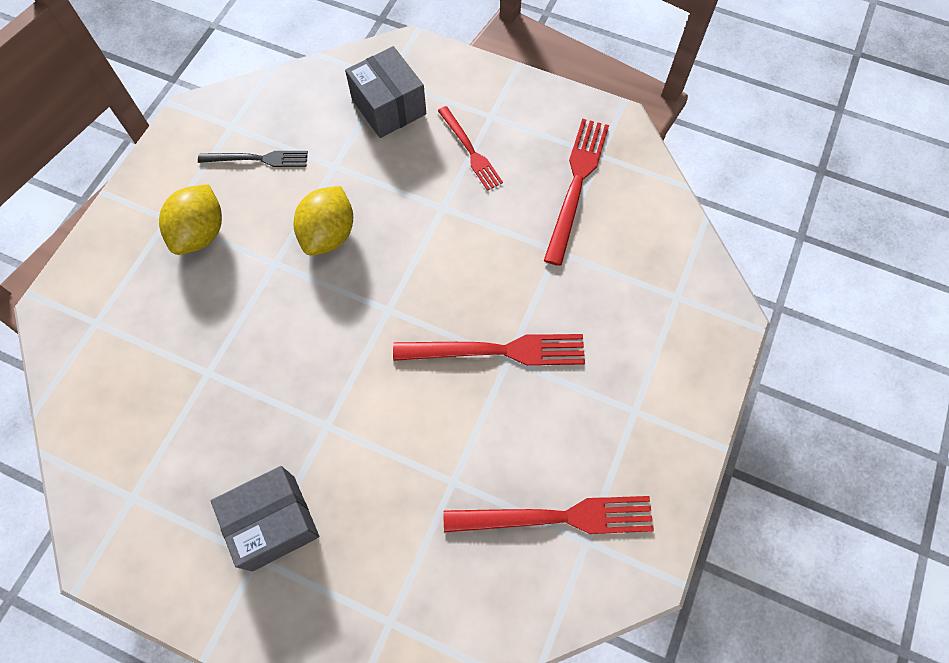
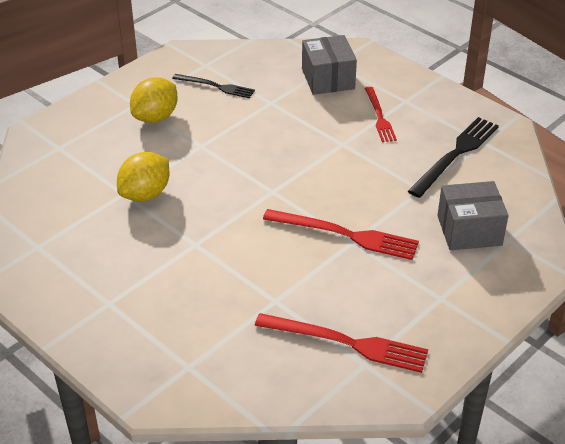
camera: 20 degrees right, 25 degrees down
(273, 523) = (130, 287): grey box -> grey box (469, 230)
(329, 234) = (248, 139): yellow lemon -> yellow lemon (145, 194)
(576, 184) = (455, 154): red fork -> black fork

